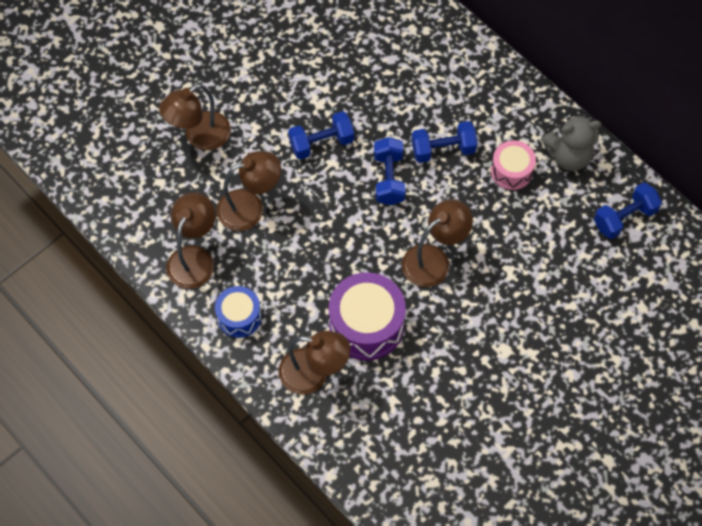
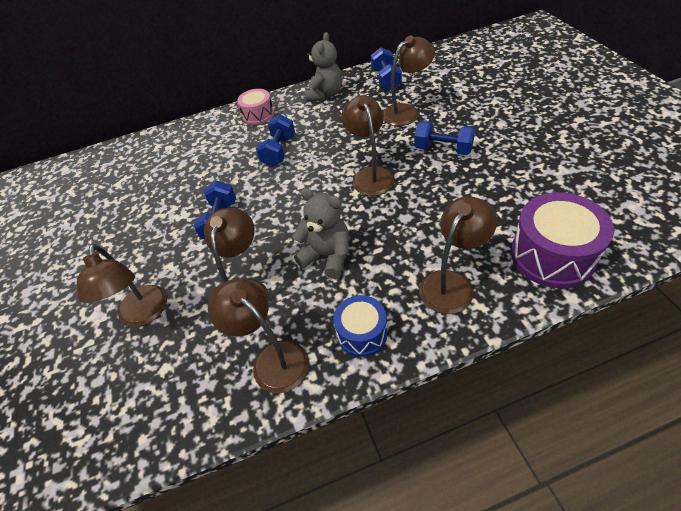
camera: 60 degrees left, 15 degrees down
(310, 259) = (327, 256): none -> grey teddy bear
(366, 325) = (413, 231): purple drum -> purple drum (552, 255)
(389, 178) = (282, 186): blue dumbbell -> blue dumbbell (443, 149)
(511, 171) = (320, 121): pink drum -> pink drum (258, 115)
(561, 263) = (406, 112): none -> brown lamp

